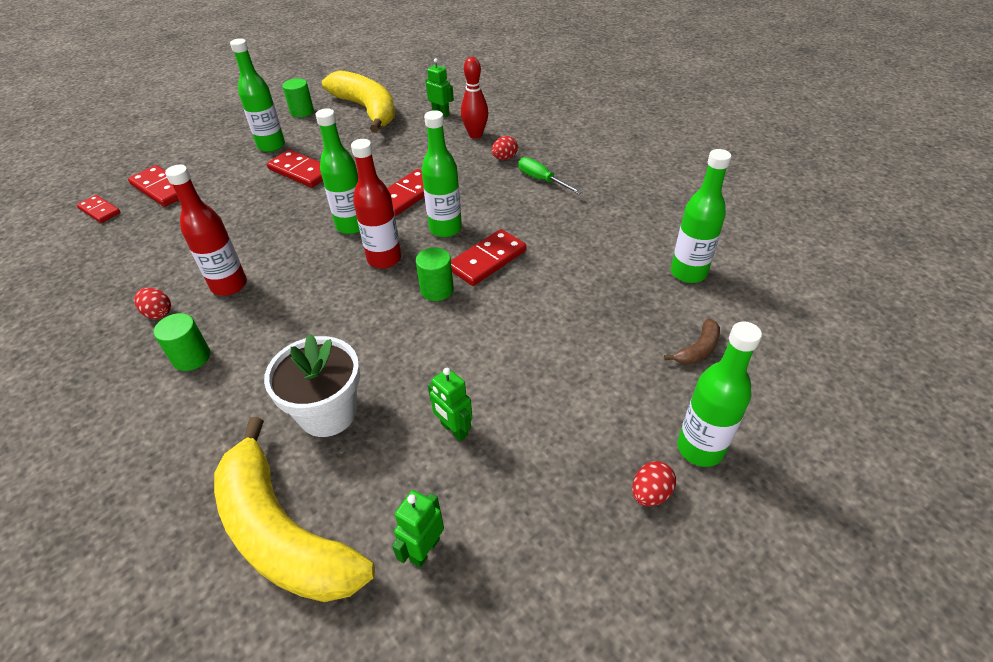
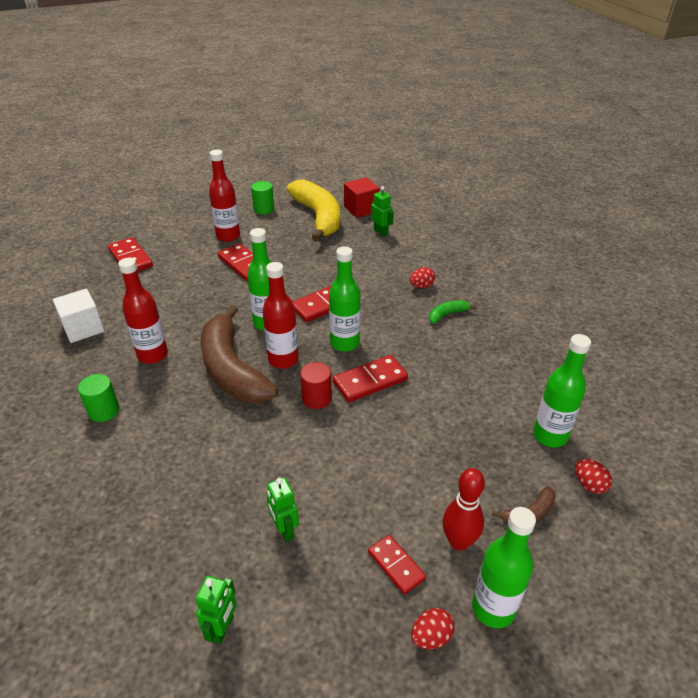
camera: 15 degrees right, 5 degrees down
(99, 211) = (78, 268): red domino -> red domino (396, 565)
(131, 274) = (83, 328): none -> white cube
(158, 313) = (92, 367): red egg -> red egg (589, 484)
(271, 146) = (228, 236): green bottle -> red bottle
(283, 532) = (120, 579): yellow banana -> none
(328, 413) = (189, 486): white flower pot -> none
(330, 280) = (232, 369): none -> brown banana
(411, 94) = (361, 209): none -> red cube
(424, 550) = (222, 628): green robot -> green robot turned 150 degrees clockwise
(437, 290) = (316, 398): green cylinder -> red cylinder
(475, 135) = (404, 259): red bowling pin -> red bowling pin (458, 542)
(542, 180) = (447, 314): green screwdriver -> green banana

